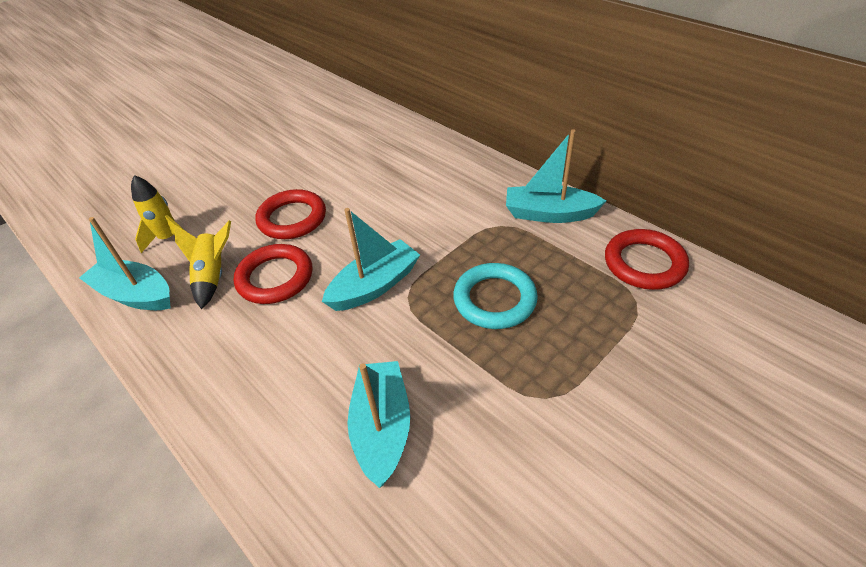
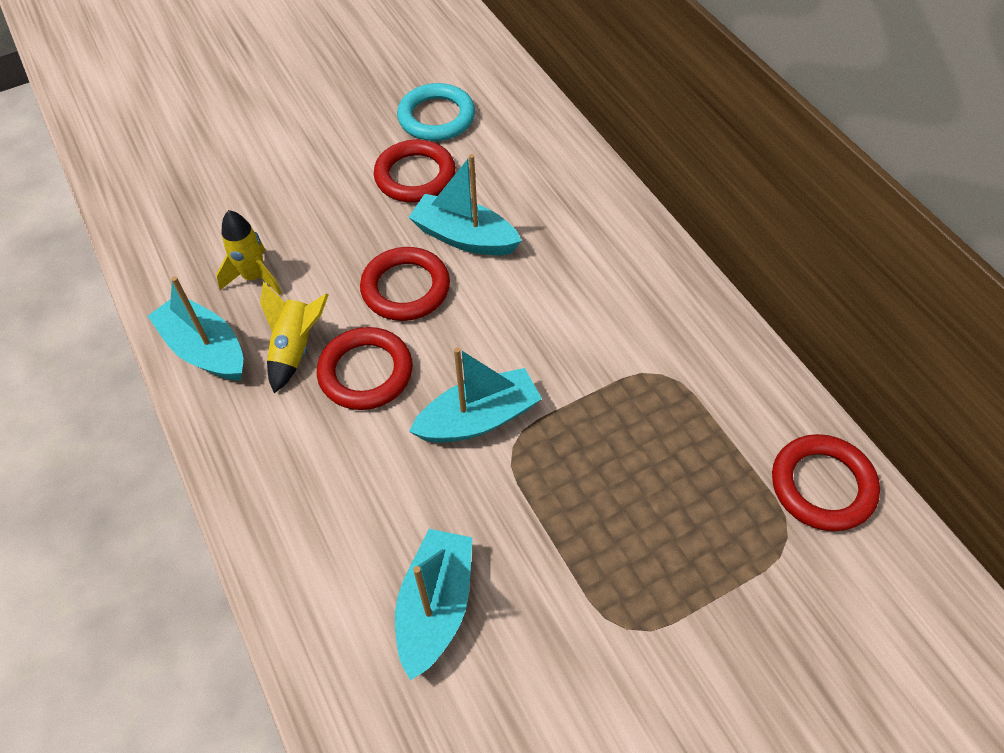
camera: 15 degrees right, 10 degrees up
(280, 154) = (415, 176): none -> red ring
(494, 299) = (615, 482): turquoise ring -> turquoise ring (436, 117)
(549, 214) = (731, 374): turquoise boat -> turquoise boat (464, 237)

